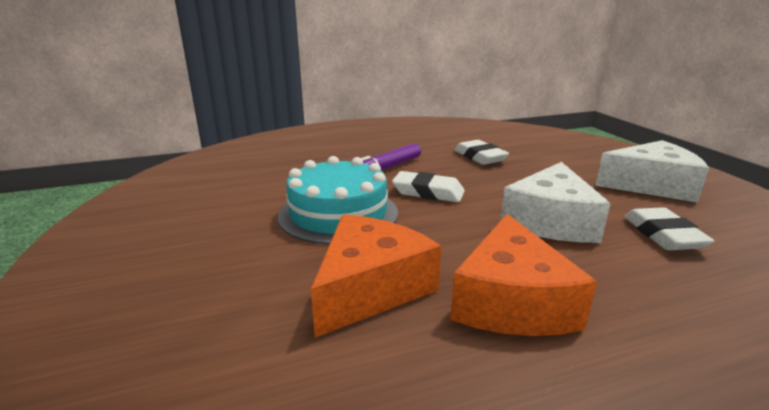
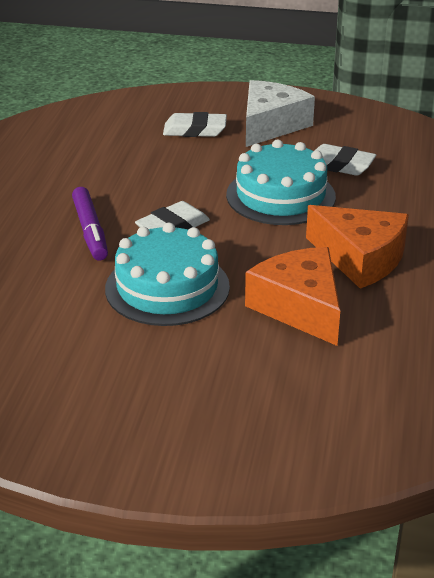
camera: 60 degrees left, 10 degrees up
(480, 157) = (124, 168): white eraser -> white eraser (195, 130)
(550, 221) = (280, 196): white cheese -> turquoise cake

